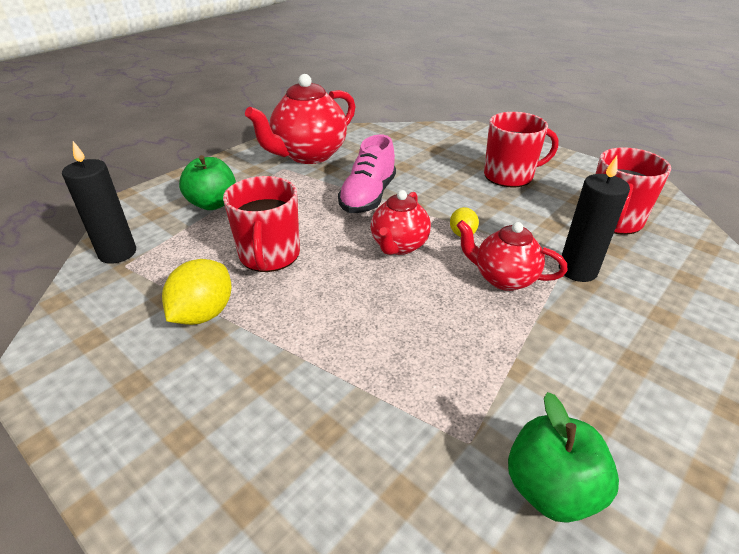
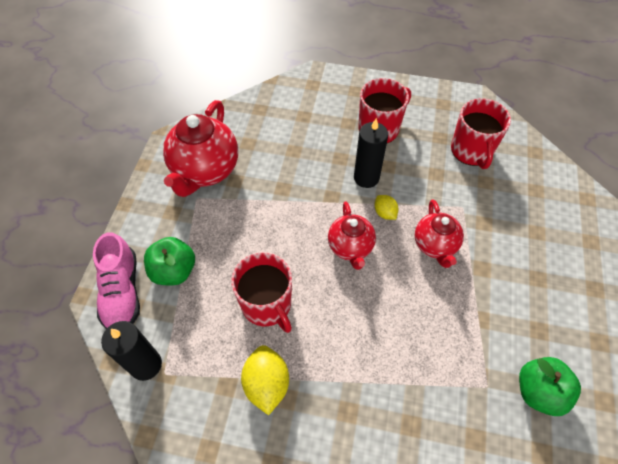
camera: 30 degrees left, 20 degrees up
(368, 196) = (292, 203): pink shoe -> pink shoe (122, 292)
(503, 278) = (435, 245): red teapot -> red teapot turned 90 degrees counterclockwise
(577, 270) = (474, 214): black candle -> black candle (366, 178)

